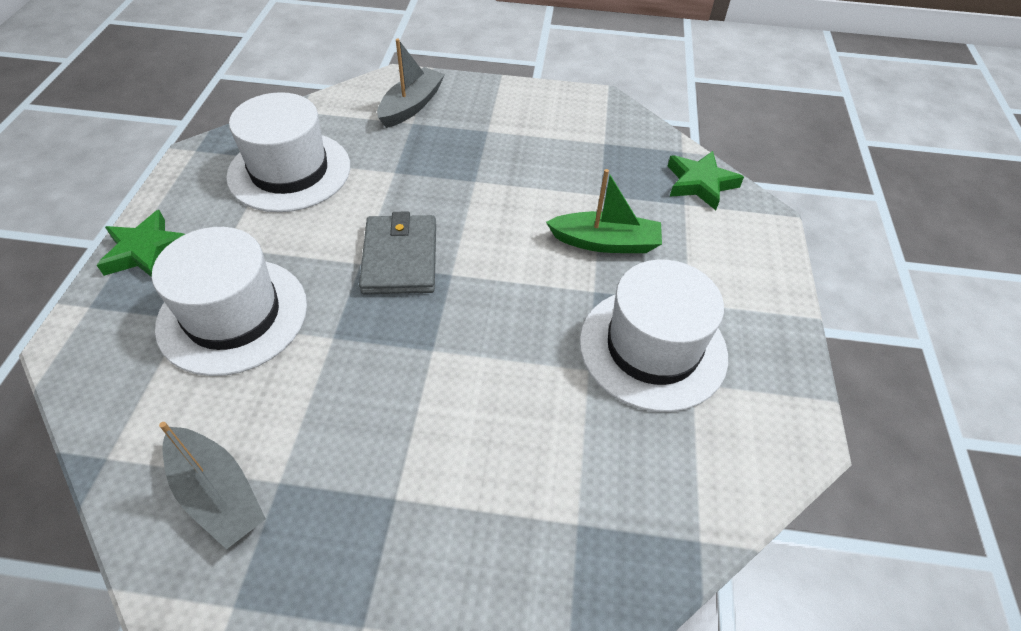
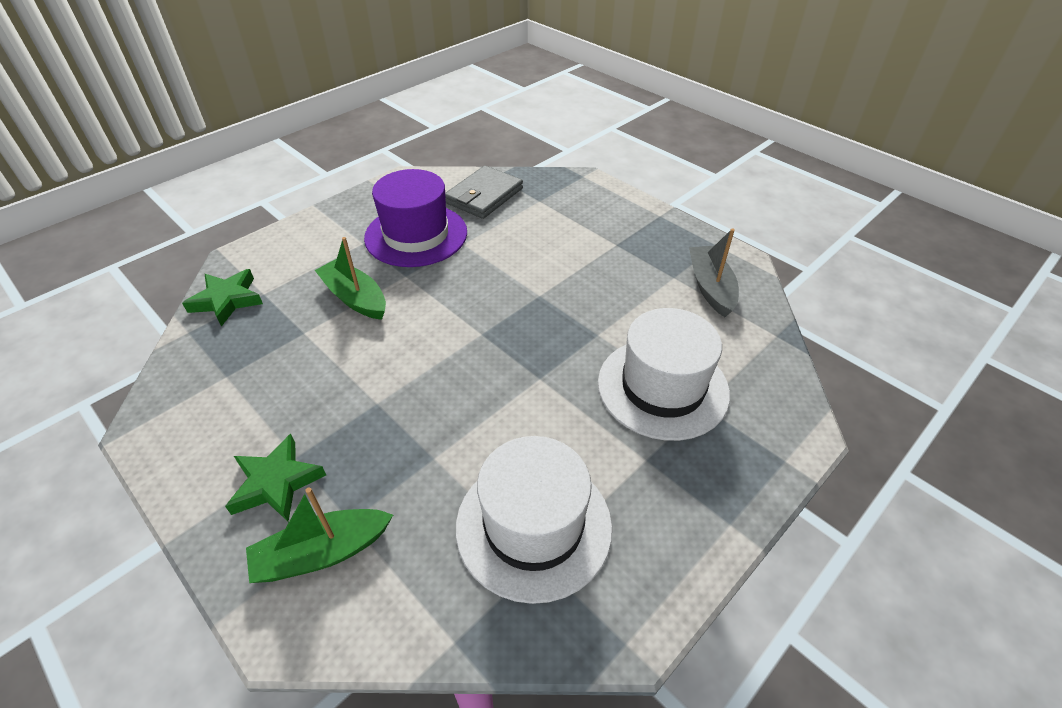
camera: 140 degrees left, 5 degrees down
(146, 251) = (723, 497): green star -> green star (276, 482)
(400, 258) = (506, 365): grey wallet -> grey wallet (484, 196)
(411, 106) = (322, 553): grey boat -> green boat
(652, 348) = (416, 235): white hat -> purple hat

